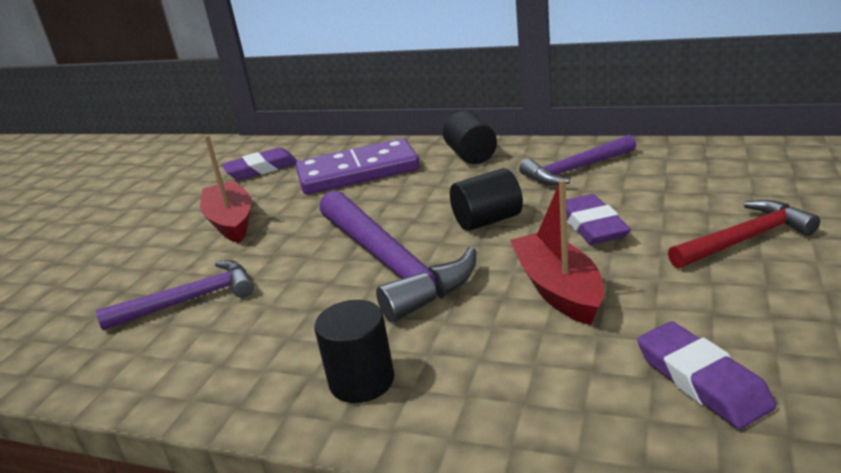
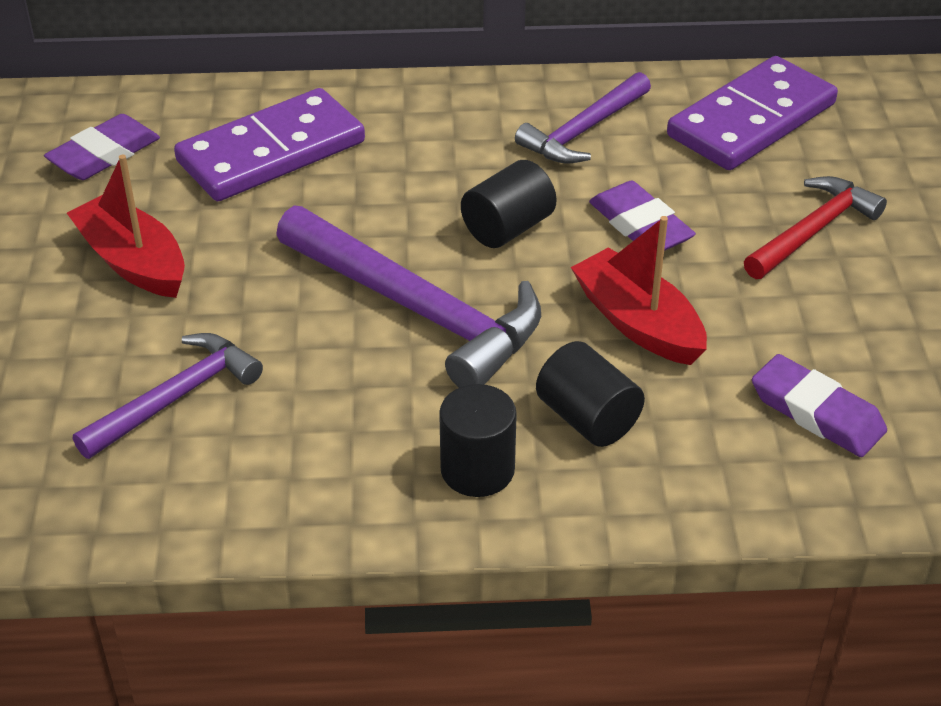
camera: 25 degrees left, 15 degrees up
(471, 155) = (426, 111): black cylinder -> black cylinder (587, 418)
(713, 168) = (752, 120): none -> purple domino

